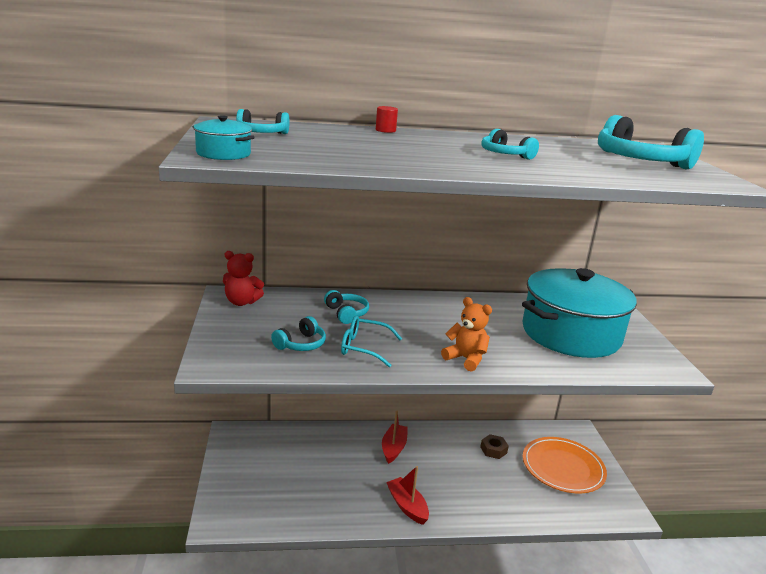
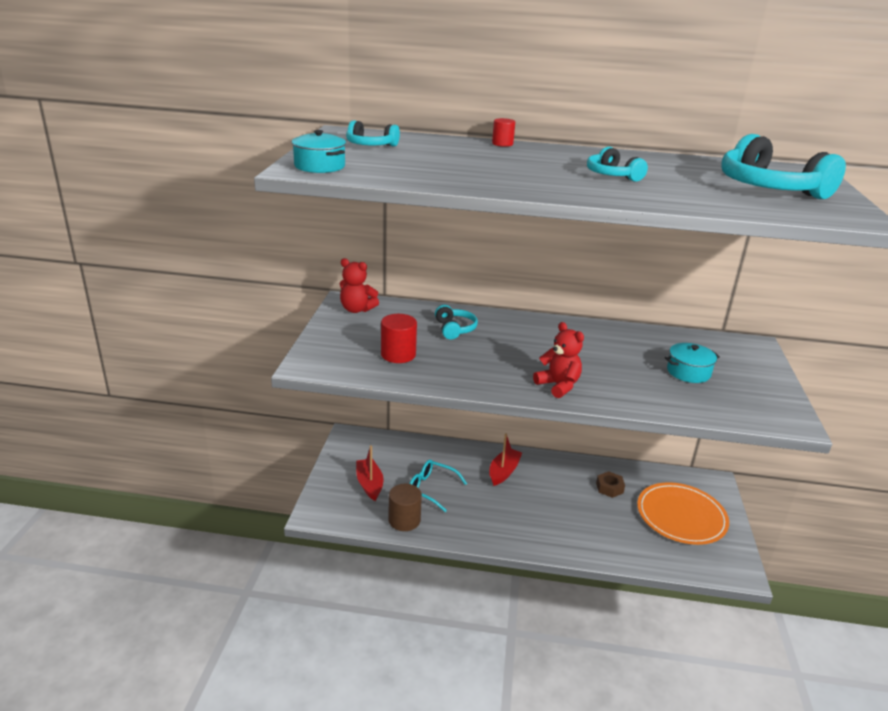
camera: 15 degrees right, 5 degrees up
(301, 344) = (398, 354): turquoise headphones -> red cylinder
(311, 514) = (404, 520): none -> brown cylinder
(363, 347) = (458, 364): turquoise glasses -> turquoise glasses (431, 489)
(407, 506) = (500, 528): red boat -> red boat (369, 484)
(466, 359) = (558, 386): orange teddy bear -> red teddy bear
(571, 334) = (688, 372): turquoise pot -> turquoise pot, size x0.41

